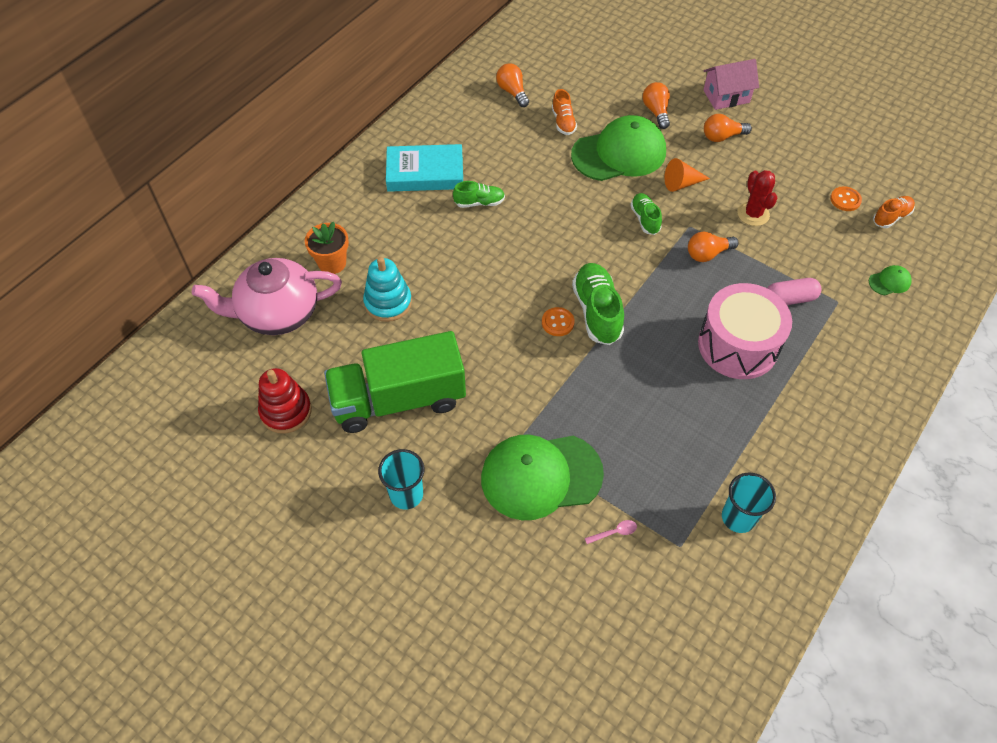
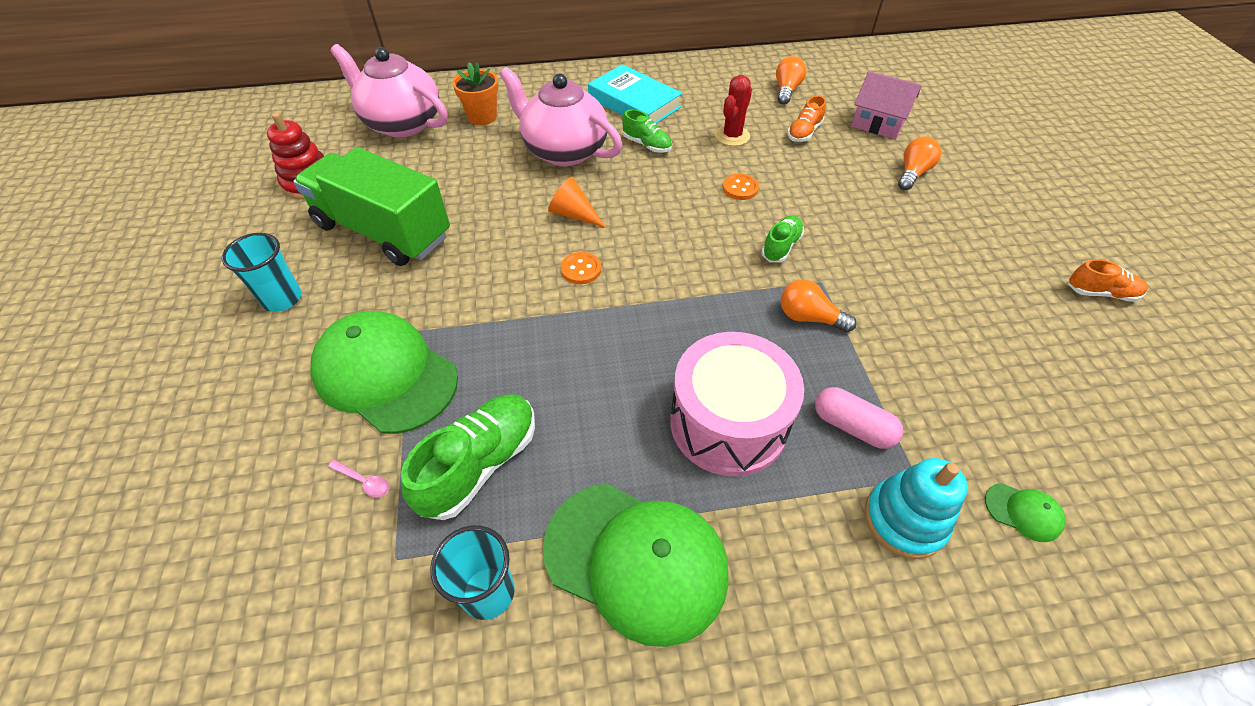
camera: 45 degrees right, 5 degrees down
(388, 302) = (478, 164): turquoise stacking toy -> turquoise stacking toy (904, 520)
(431, 247) = (564, 151): none -> pink teapot
(597, 311) = (627, 286): green shoe -> green shoe (480, 464)
(619, 153) = (827, 183): green cap -> green cap (636, 560)
(681, 183) = (862, 243): orange cone -> orange cone (574, 214)
(722, 137) = (964, 232): orange light bulb -> none
(726, 96) = (1015, 203): pink house -> pink house (877, 124)
(753, 214) = (912, 318): red cactus -> red cactus (732, 136)
(845, 200) = (1061, 382): orange button -> orange button (740, 188)
(891, 217) = (1114, 444): orange shoe -> orange shoe (1100, 293)

